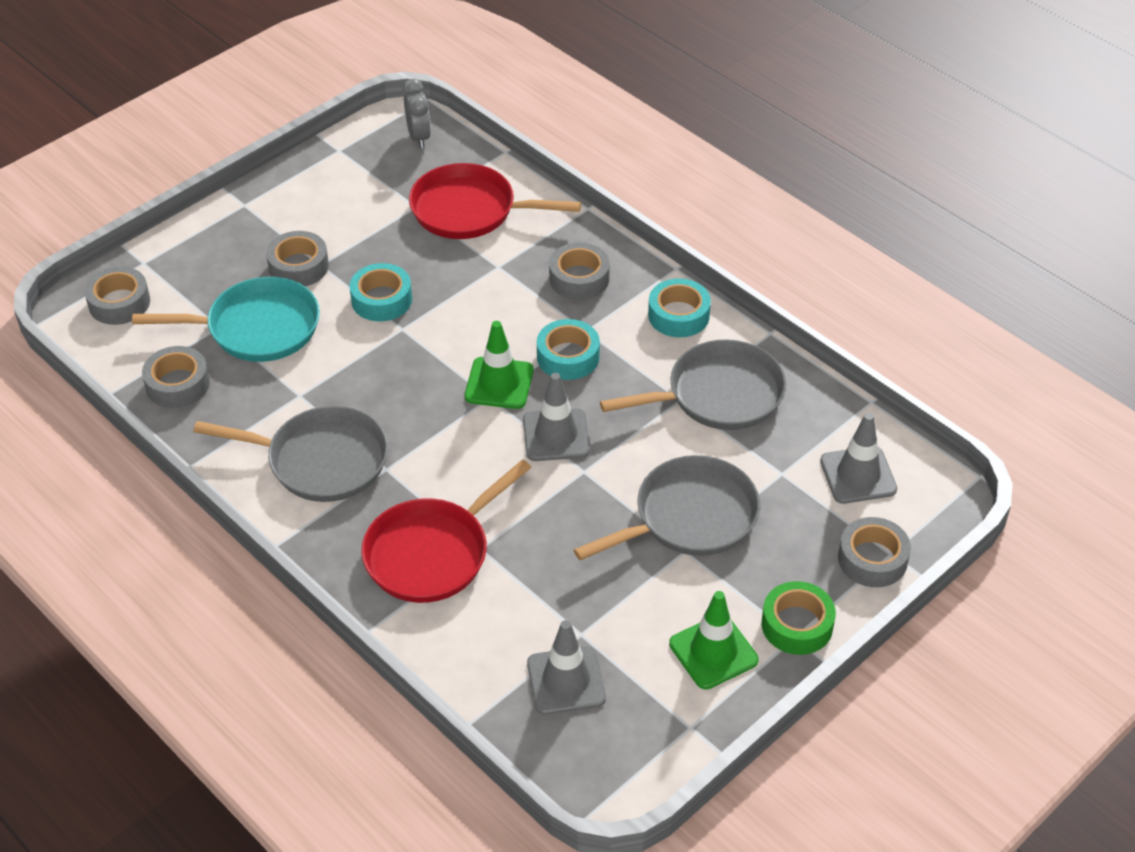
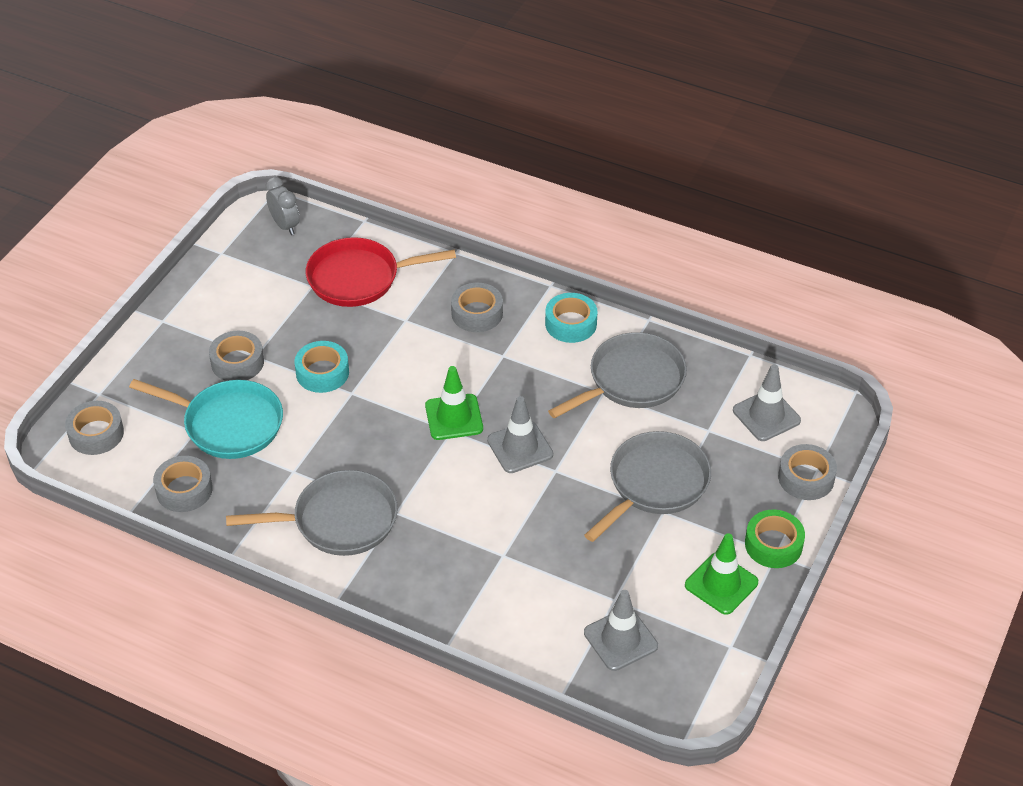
camera: 20 degrees left, 0 degrees up
(257, 328) = (228, 424): turquoise pan -> turquoise pan turned 45 degrees clockwise
(432, 553) = (467, 570): red pan -> none
(568, 357) = (499, 380): turquoise tape -> none

